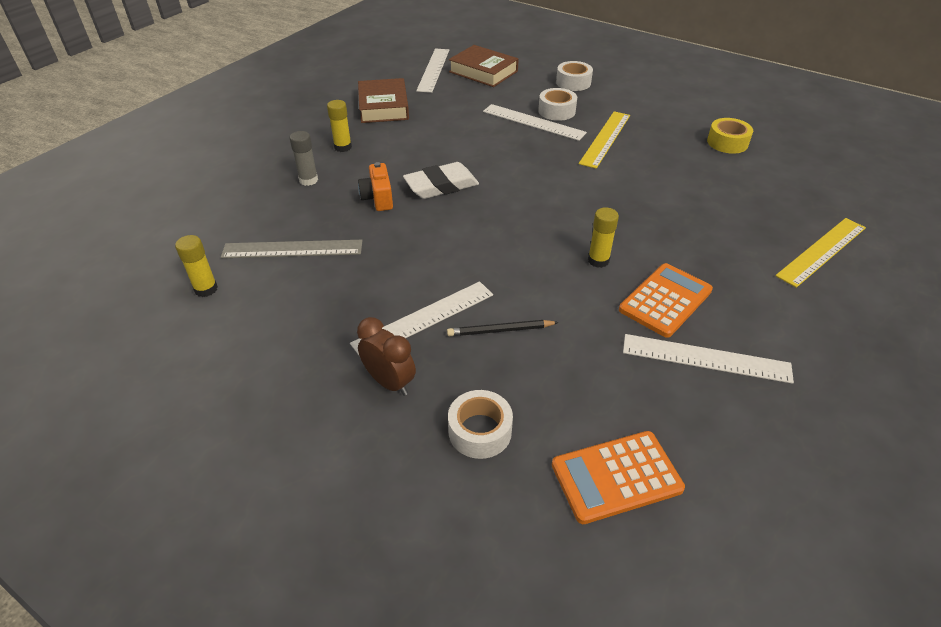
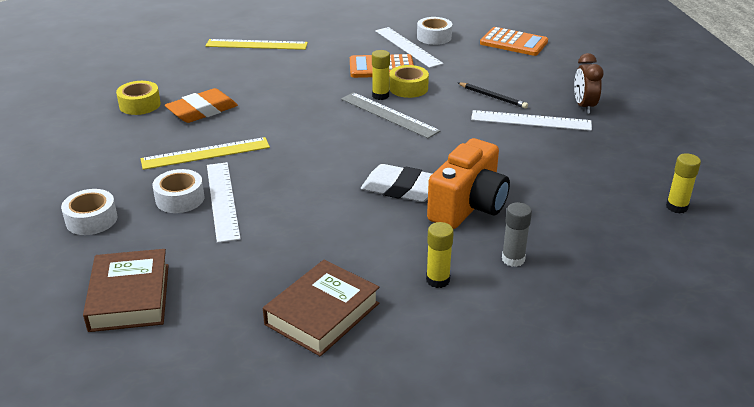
camera: 135 degrees left, 10 degrees down
(292, 249) = (583, 202): grey ruler -> grey ruler (389, 115)
(378, 198) = (468, 206): orange camera -> orange camera, size x1.78
(433, 70) = (171, 342): white ruler -> none
(480, 431) = (556, 74): white tape -> white tape (434, 37)
(593, 287) = (408, 88): none -> yellow tape
(682, 162) = (202, 111): none -> orange eraser

